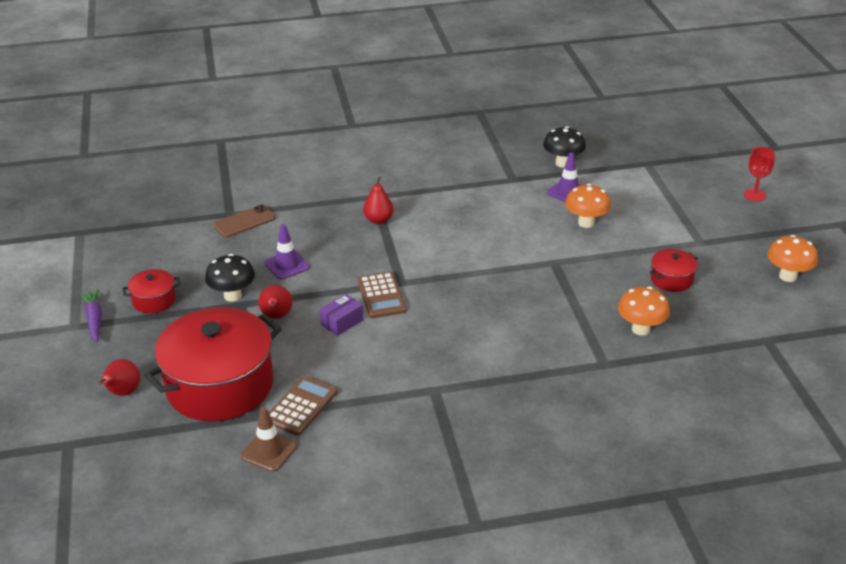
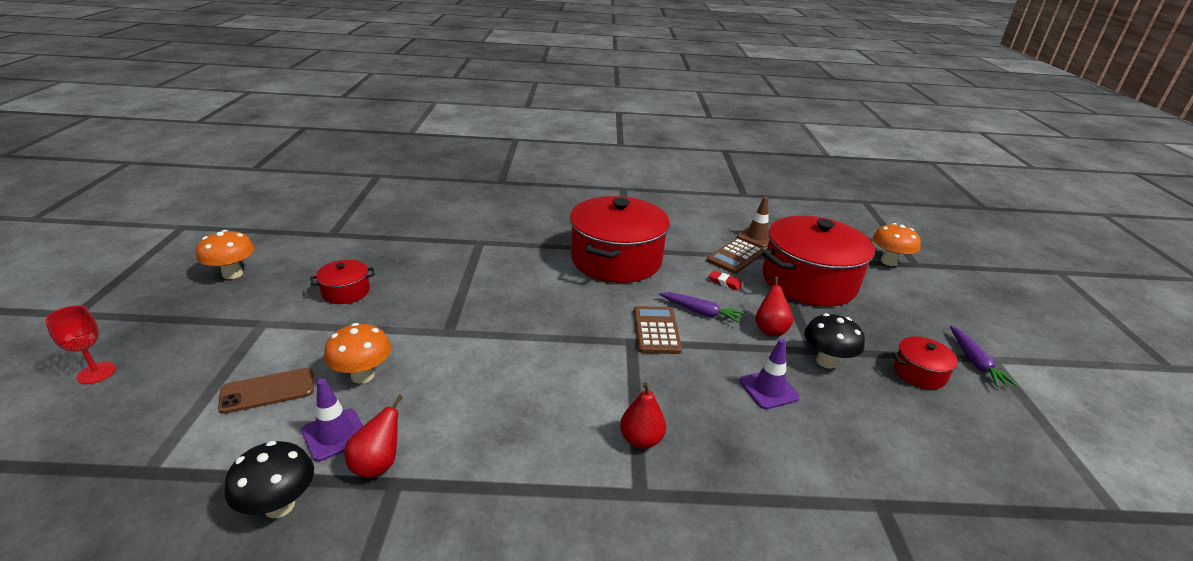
camera: 170 degrees left, 5 degrees down
(122, 392) = (894, 290): red pear -> red pear (377, 464)
(244, 222) = (850, 480): brown phone -> brown phone (268, 391)
(316, 363) = (725, 283): none -> red eraser
(342, 322) = (700, 312): purple box -> purple carrot
(441, 371) = (616, 259): none -> red pot
(641, 329) = (424, 258): orange mushroom -> orange mushroom (889, 262)

